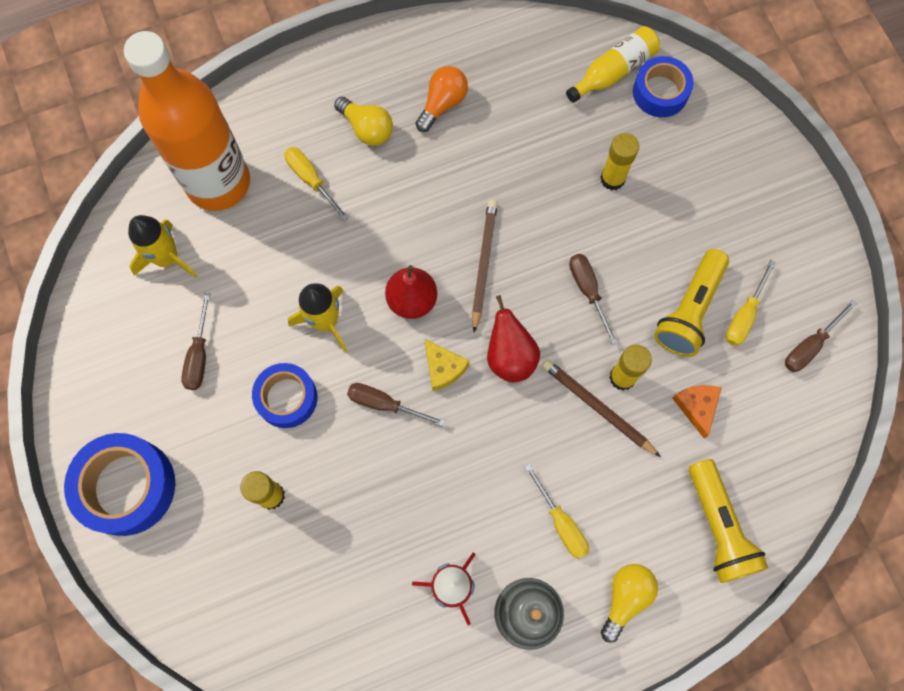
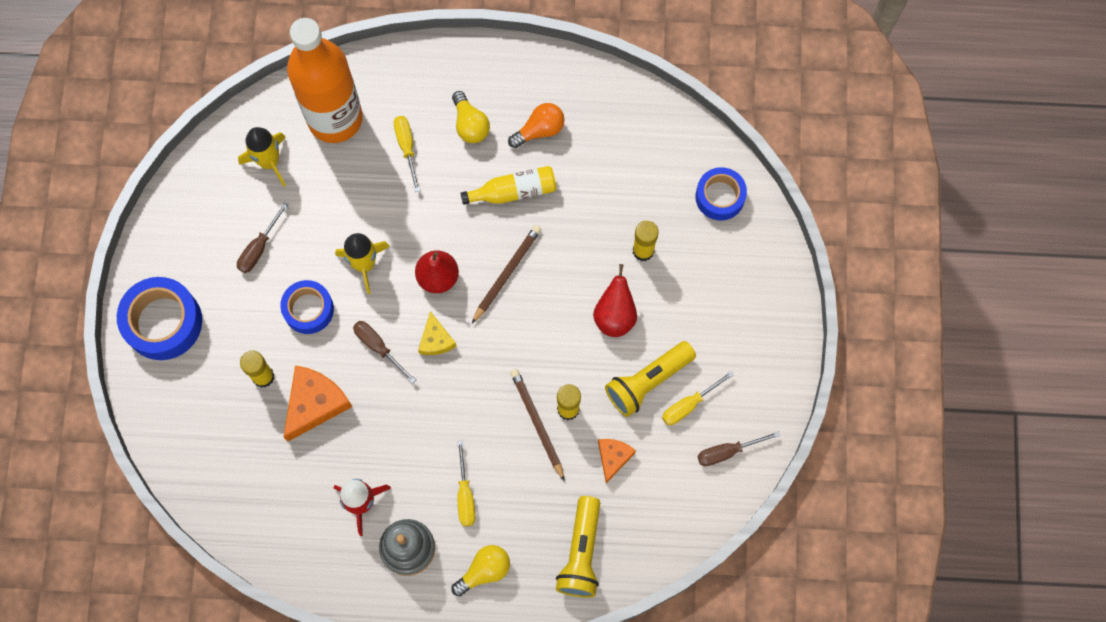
camera: 25 degrees right, 0 degrees up
(344, 499) = (315, 403): none -> orange cheese
(510, 356) = (490, 354): red pear -> red pear (615, 316)
(588, 291) = (576, 331): brown screwdriver -> none
(613, 71) = (691, 163): yellow bottle -> yellow bottle (513, 191)

